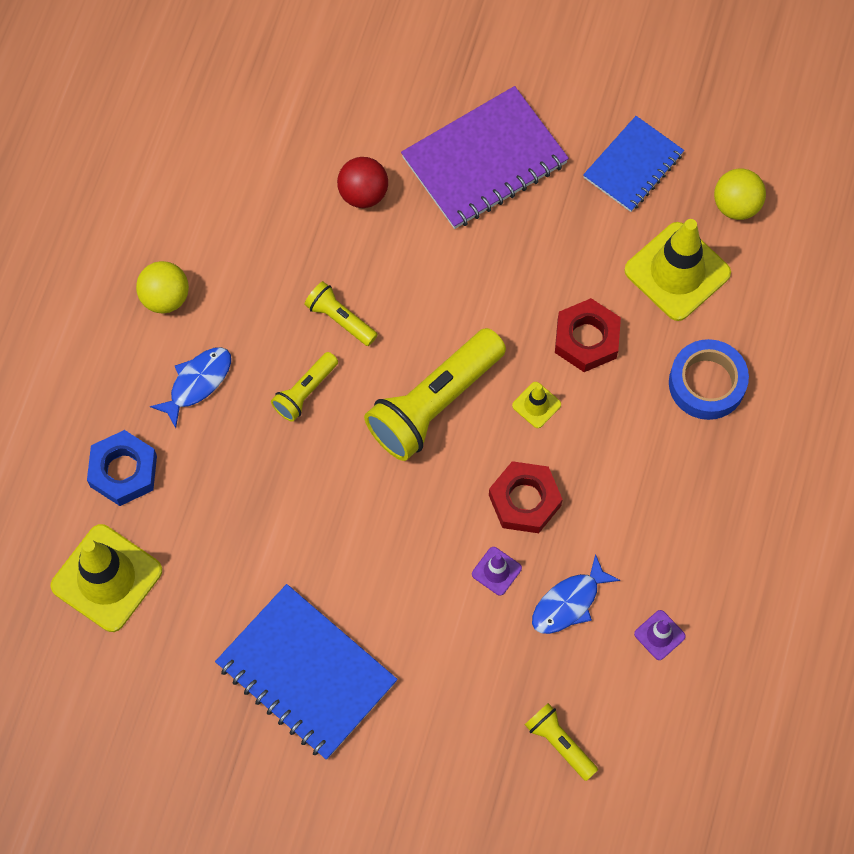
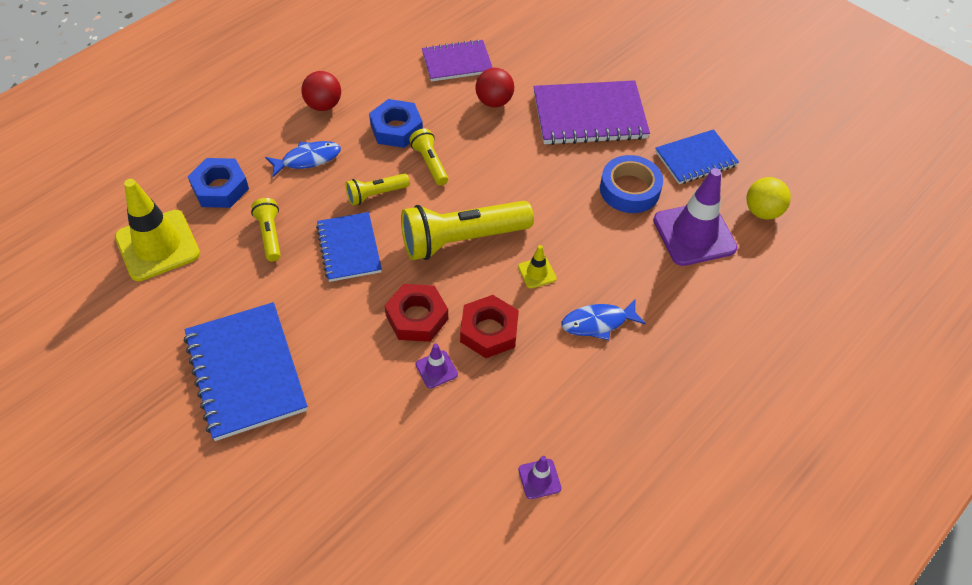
camera: 25 degrees right, 15 degrees down
(165, 297) = (323, 105): yellow ball -> red ball
(272, 289) = (396, 129): none -> blue nut
(285, 154) = (457, 62): none -> purple notebook
(319, 476) = (349, 248): none -> blue notebook
(559, 743) = (405, 523): yellow flashlight -> yellow flashlight (270, 235)
(569, 602) = (479, 418): blue fish -> blue fish (598, 323)
(586, 339) = (600, 247): red nut -> red nut (417, 317)
(677, 272) = (694, 234): yellow traffic cone -> purple traffic cone
(707, 383) = (679, 315): blue tape -> blue tape (629, 189)

